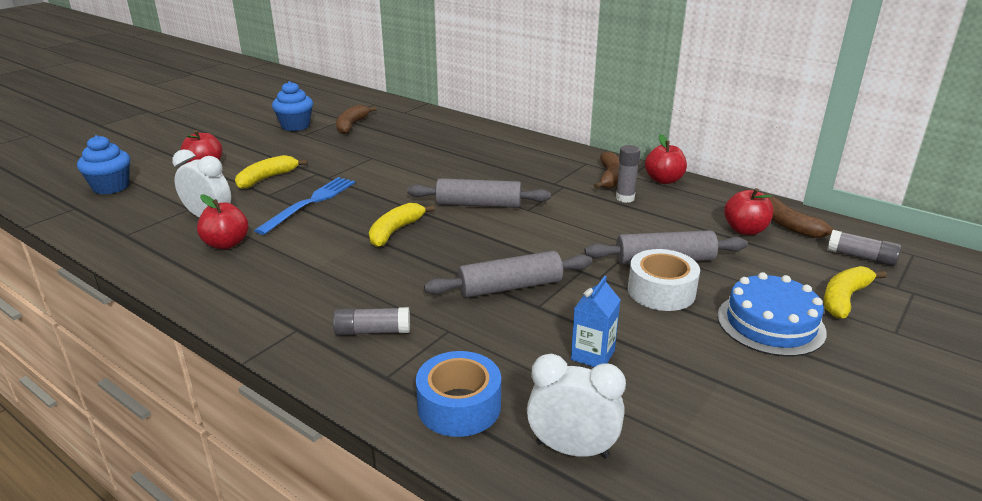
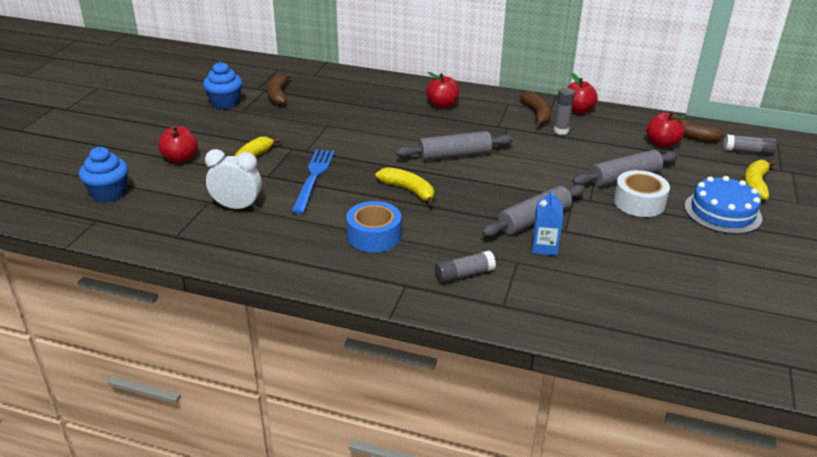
camera: 20 degrees left, 5 degrees up
(226, 244) = (277, 227): red apple -> red apple (442, 105)
(395, 231) = (408, 190): yellow banana -> yellow banana turned 120 degrees clockwise
(459, 406) = (569, 313): blue tape -> blue tape (374, 236)
(572, 449) = (661, 323): white clock -> none
(592, 355) = (628, 258): blue carton -> blue carton (544, 247)

